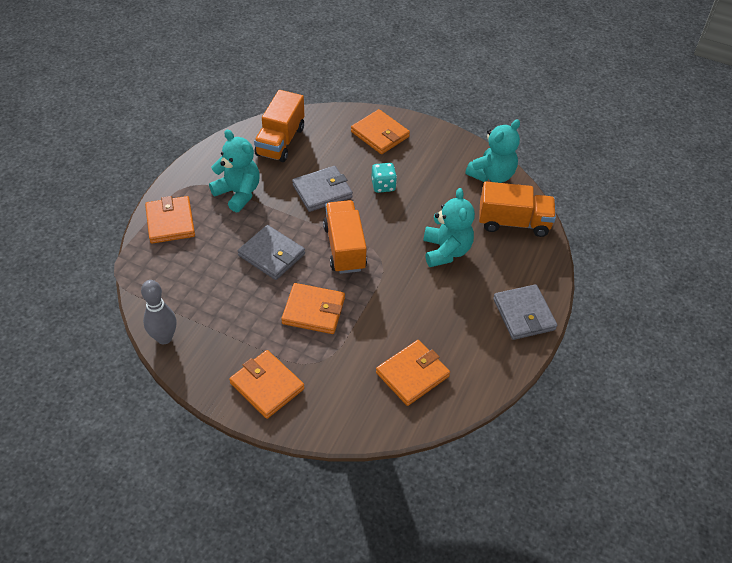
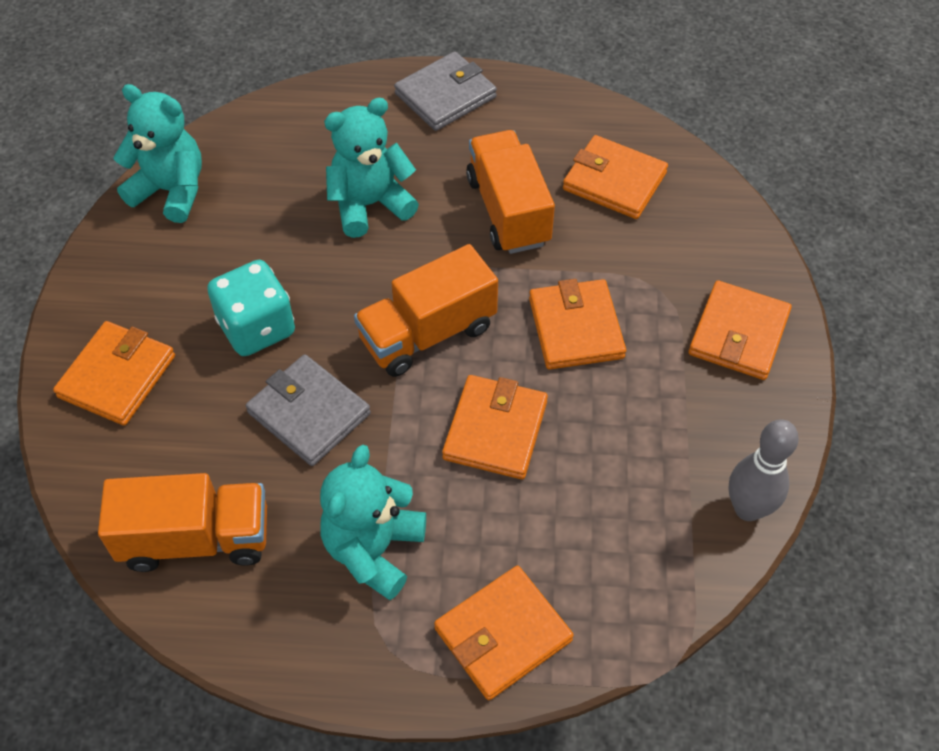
camera: 110 degrees left, 5 degrees up
(271, 255) = (495, 430): grey wallet -> orange wallet
(383, 185) = (257, 328): turquoise dice -> turquoise dice, size x1.53
(513, 222) = (271, 142): orange truck -> orange truck (508, 211)

